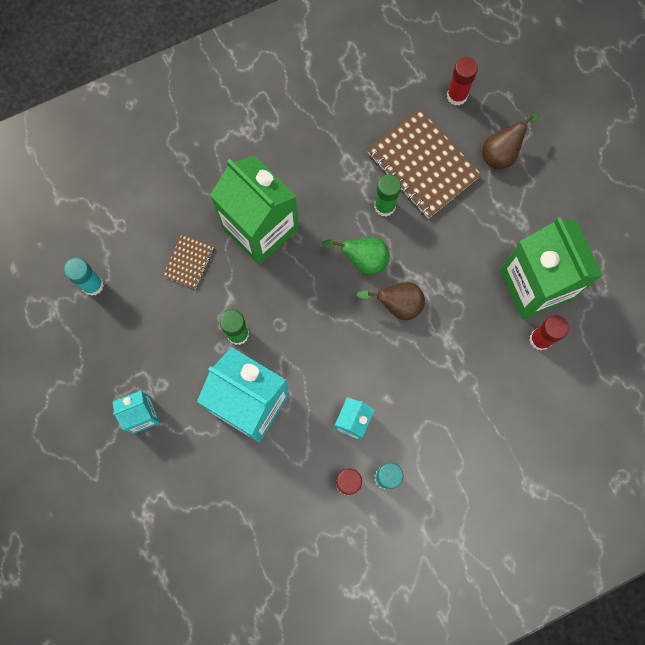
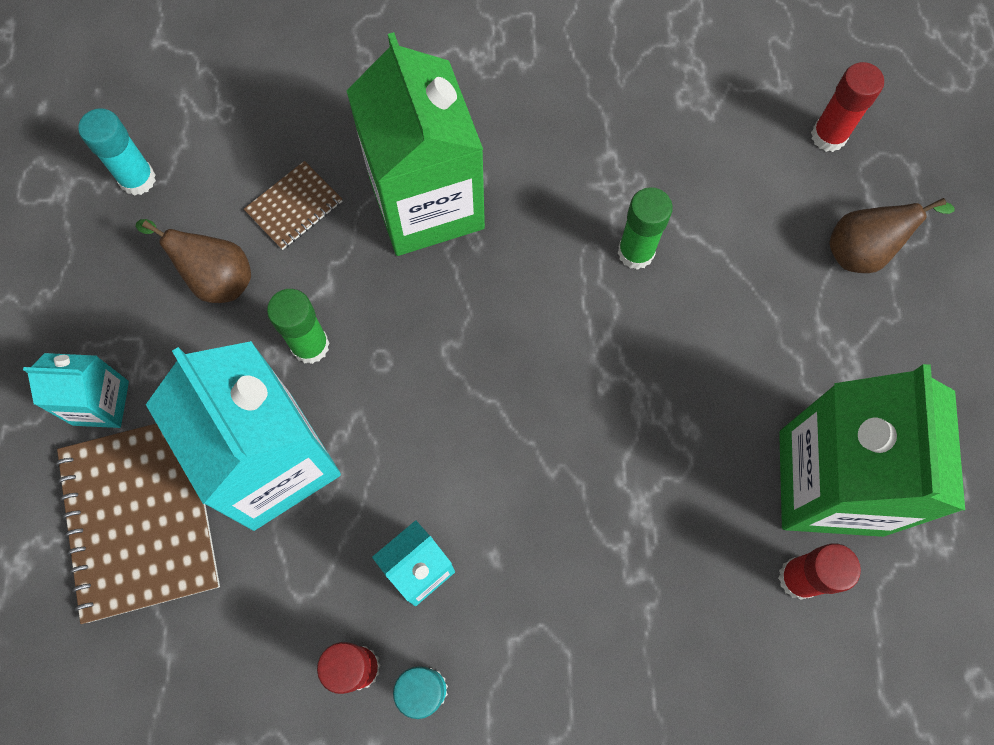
camera: 25 degrees right, 5 degrees down
(363, 260) = (562, 319): green pear -> none
(397, 305) = (583, 413): brown pear -> brown pear (216, 278)
(423, 165) = (726, 216): brown notebook -> brown notebook (140, 518)

